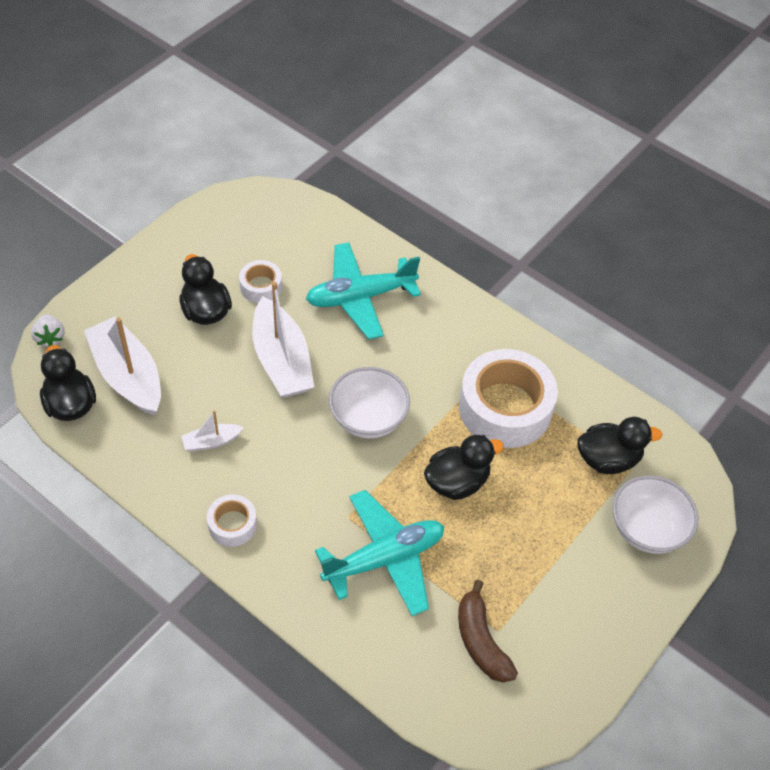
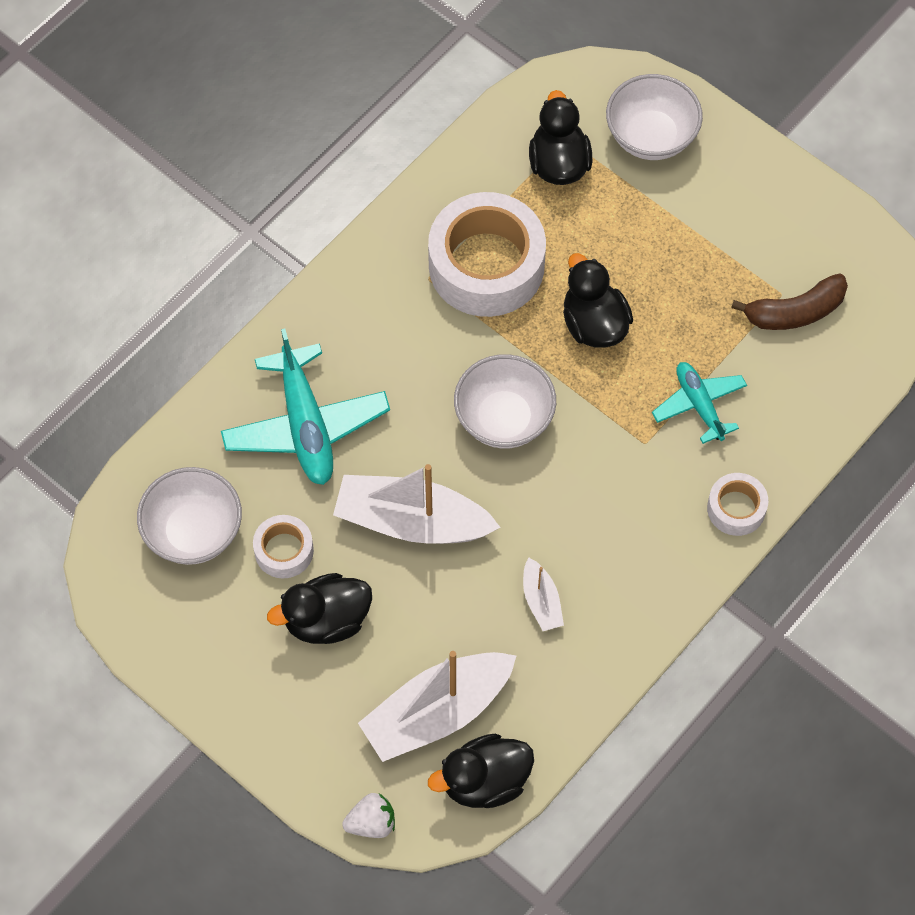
camera: 85 degrees left, 10 degrees up
(232, 525) = (660, 571): white tape -> white tape (736, 508)
(277, 238) = (193, 532): none -> white bowl
(281, 360) = (412, 521): white boat -> white boat turned 150 degrees counterclockwise
(384, 559) = (699, 405): turquoise plane -> turquoise plane, size x0.60

